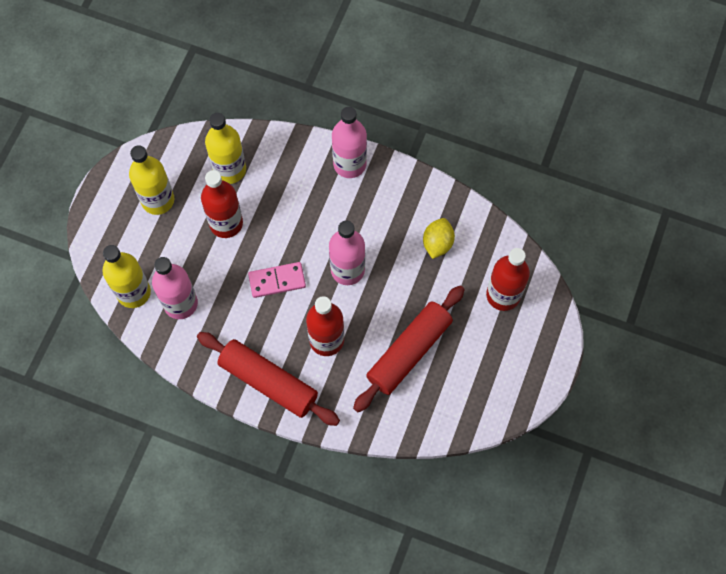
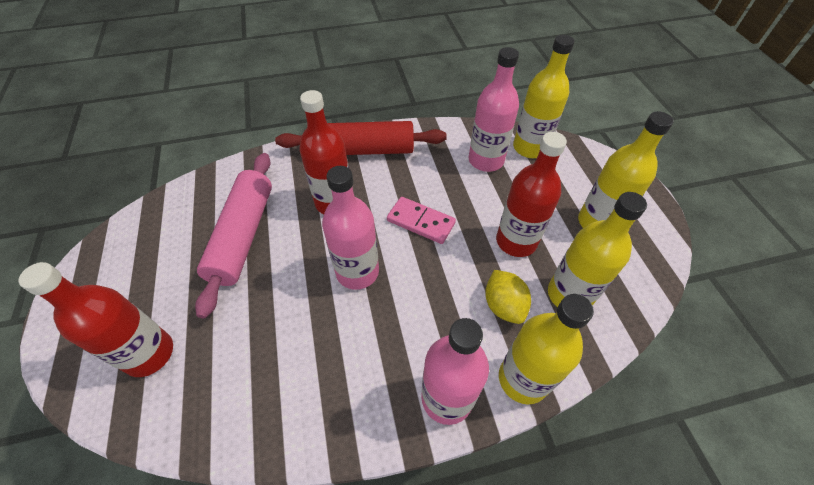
camera: 145 degrees right, 15 degrees down
(277, 280) = (420, 222): pink domino -> pink domino turned 75 degrees clockwise
(301, 147) = (523, 379): none -> yellow bottle
(409, 352) = (243, 235): red rolling pin -> pink rolling pin
(437, 243) = (266, 366): yellow lemon -> yellow lemon (503, 305)

